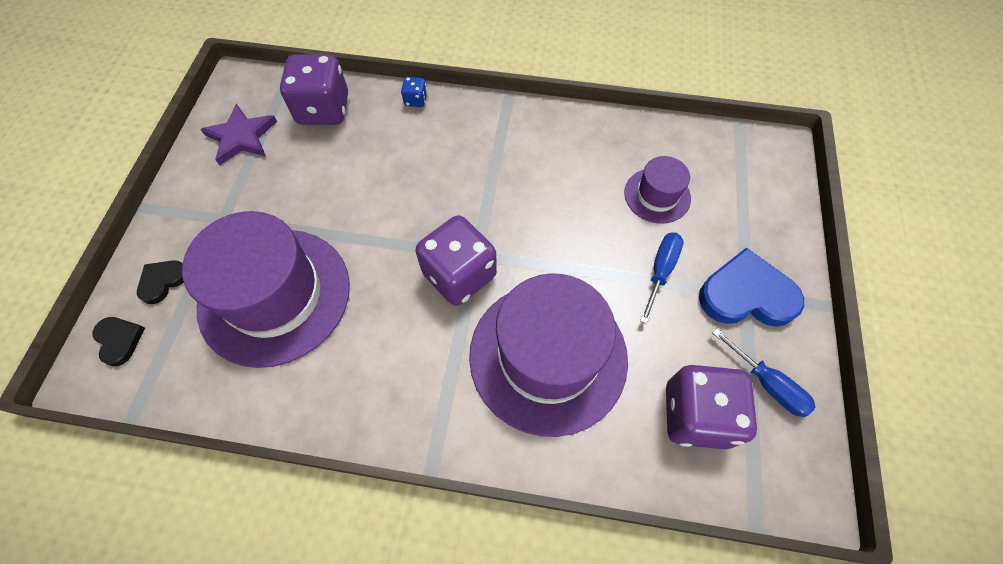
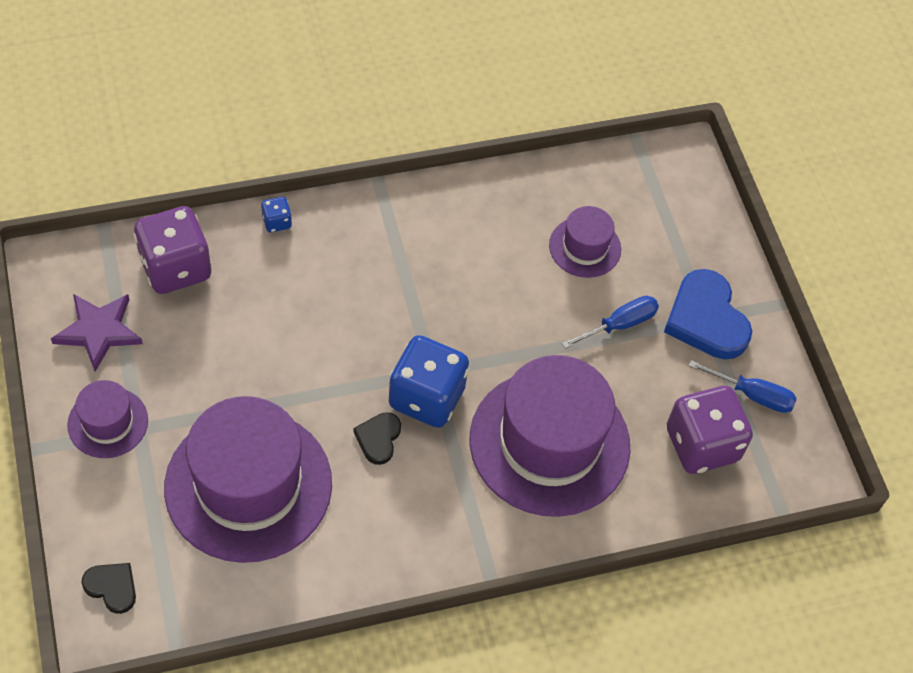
camera: 30 degrees left, 5 degrees down
(163, 281) = (117, 515): black heart -> black heart (378, 439)
(204, 206) = (108, 422): none -> purple hat
(459, 275) = (426, 397): purple dice -> blue dice
(660, 271) = (619, 325): blue screwdriver -> blue screwdriver turned 60 degrees clockwise
(746, 294) = (706, 319): blue heart -> blue heart turned 90 degrees counterclockwise

